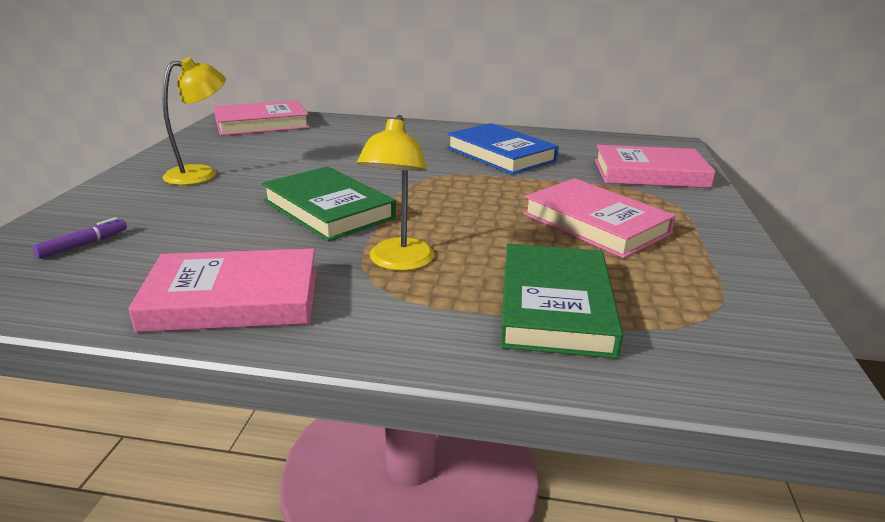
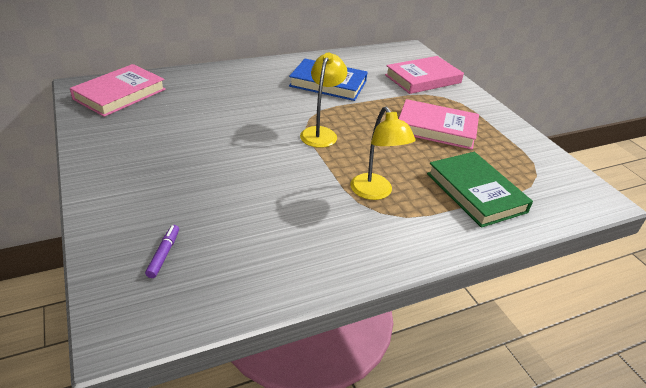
camera: 35 degrees left, 10 degrees up
(201, 173) = (150, 161): yellow lamp -> yellow lamp (321, 133)
(233, 299) = (323, 254): pink book -> none
(328, 209) = (285, 166): green book -> none

